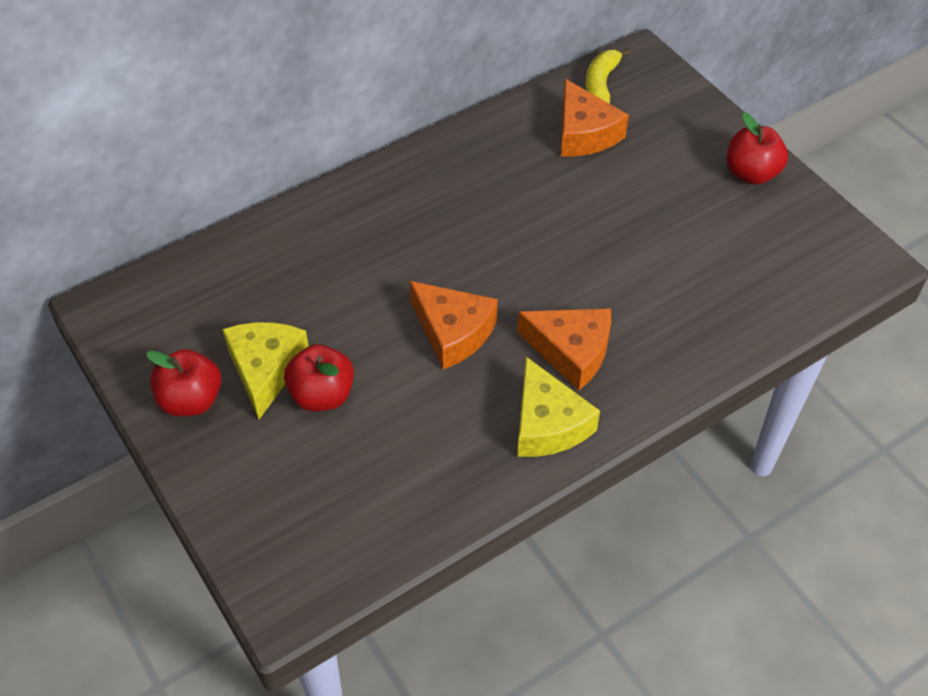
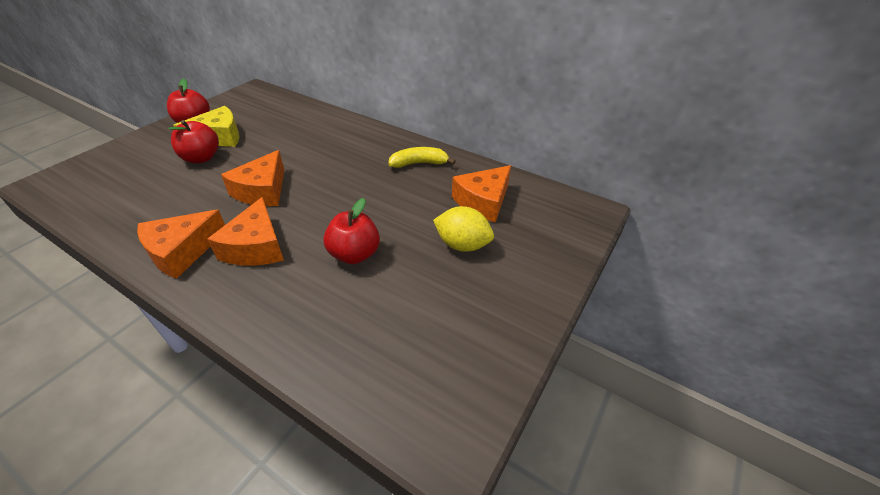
camera: 65 degrees right, 10 degrees down
(547, 424) = (182, 251): yellow cheese -> orange cheese
(601, 84) = (542, 198): yellow banana -> yellow banana (419, 163)
(649, 176) = (462, 245): none -> yellow lemon
(751, 173) = (511, 308): red apple -> red apple (354, 254)

